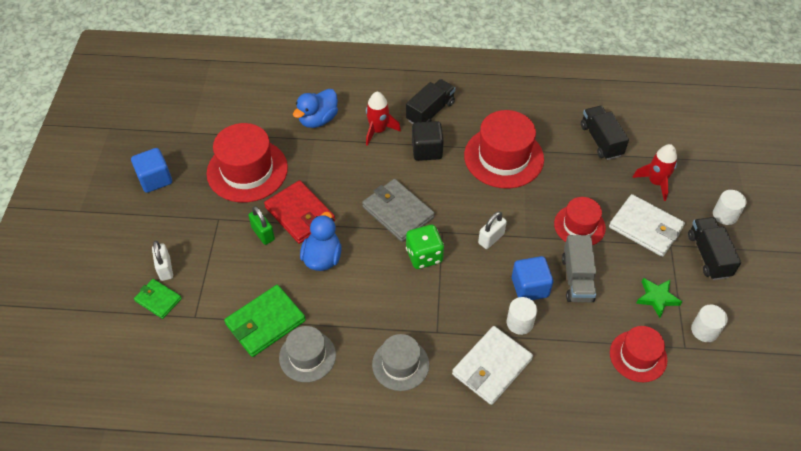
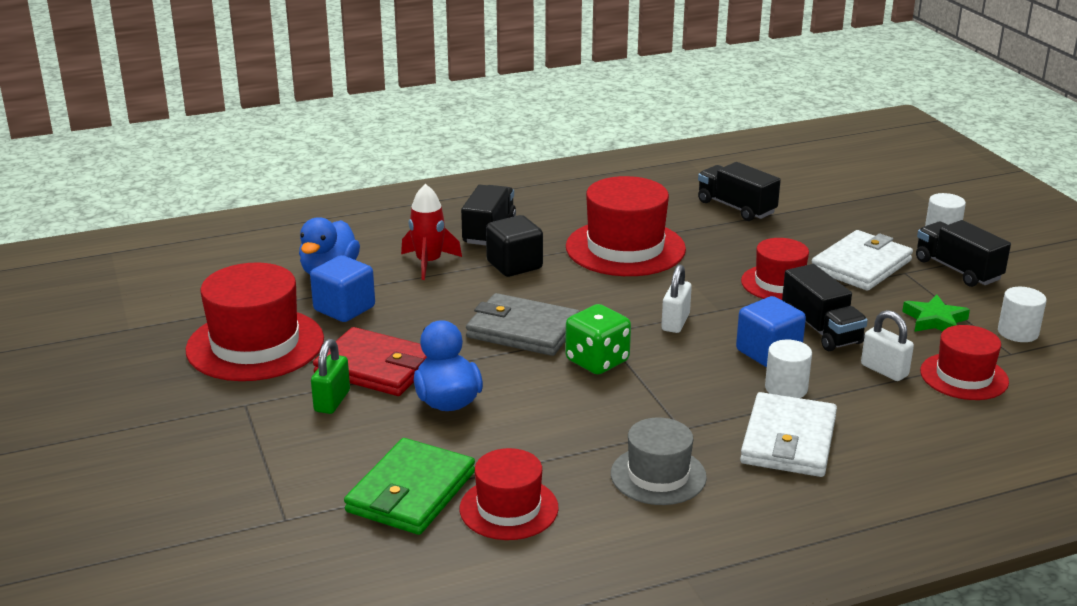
camera: 25 degrees left, 25 degrees down
(155, 179) = (102, 389): blue cube -> blue cube (344, 309)
(158, 300) = (205, 518): green wallet -> none
(165, 268) = (192, 480): white padlock -> white padlock (884, 370)
(263, 234) = (332, 401): green padlock -> green padlock turned 75 degrees clockwise
(307, 356) = (509, 508): grey hat -> red hat
(577, 279) = (821, 329): grey truck -> black truck
(645, 227) = (861, 265): white wallet -> white wallet turned 60 degrees counterclockwise
(655, 182) = (835, 226): red rocket -> none

